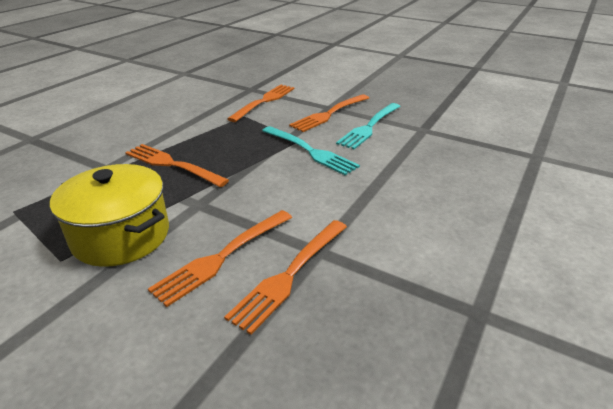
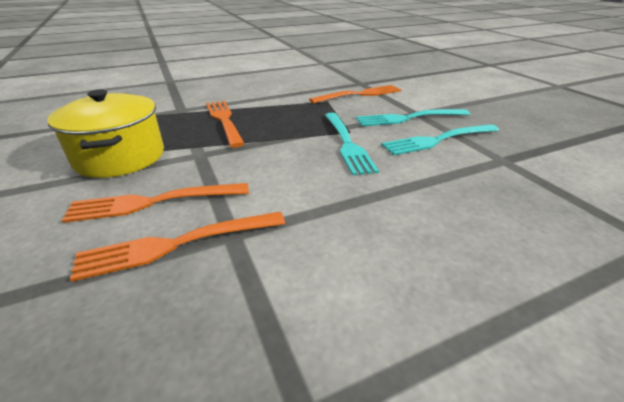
camera: 35 degrees right, 0 degrees up
(329, 114) = (408, 118): orange fork -> turquoise fork

